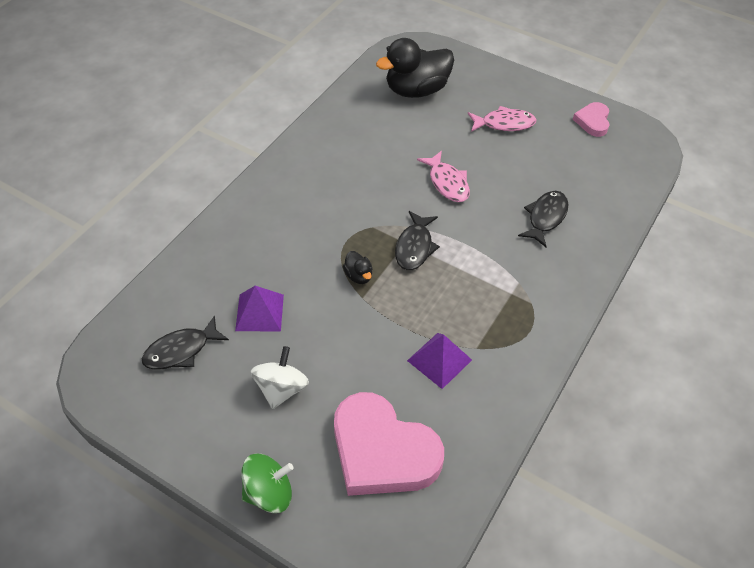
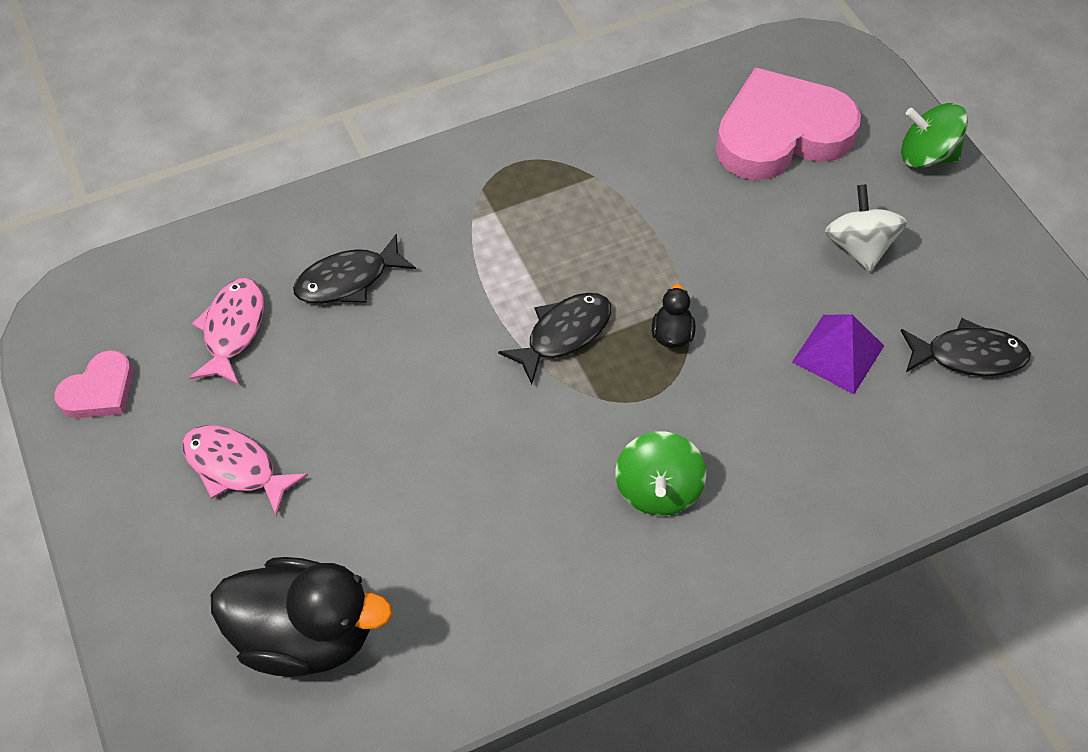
camera: 145 degrees left, 5 degrees up
(281, 389) = (859, 247): white spinning top -> white spinning top turned 120 degrees clockwise
(313, 202) = (658, 489): none -> green spinning top
(382, 451) = (781, 133): pink heart -> pink heart turned 90 degrees counterclockwise
(439, 360) = (649, 184): purple pyramid -> none
(447, 183) = (429, 409): pink fish -> pink fish (232, 329)

